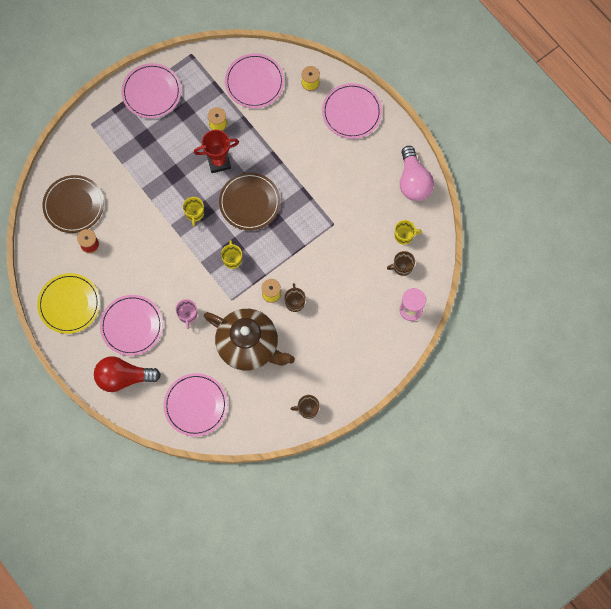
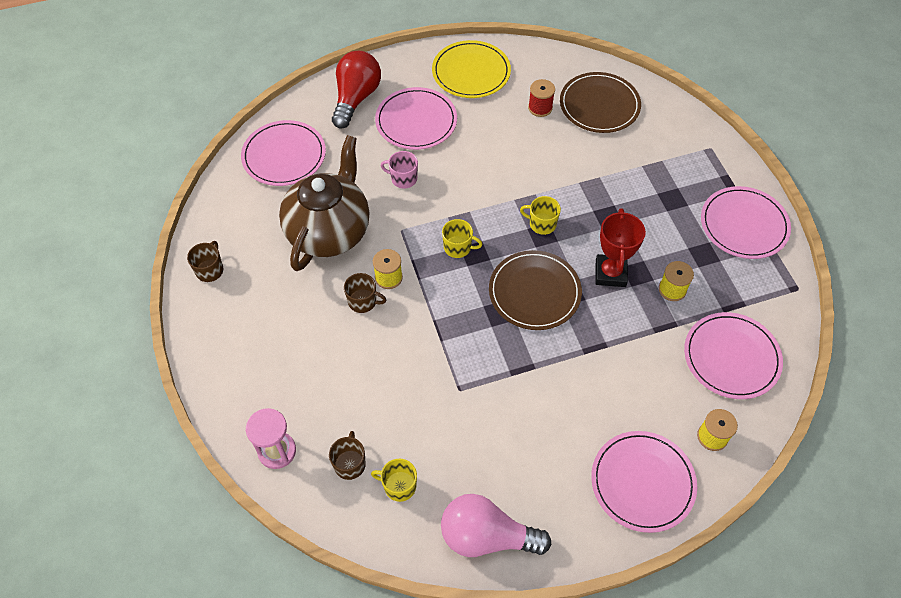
camera: 110 degrees right, 15 degrees down
(249, 346) = (329, 231): brown teapot -> brown teapot turned 150 degrees clockwise
(404, 236) = (399, 486): yellow mug -> yellow mug turned 90 degrees clockwise

